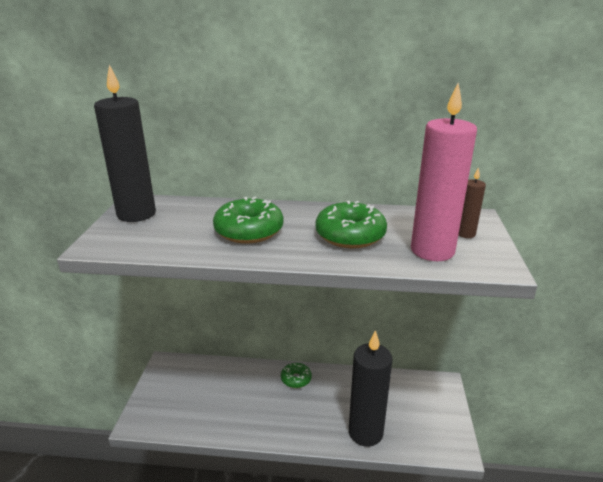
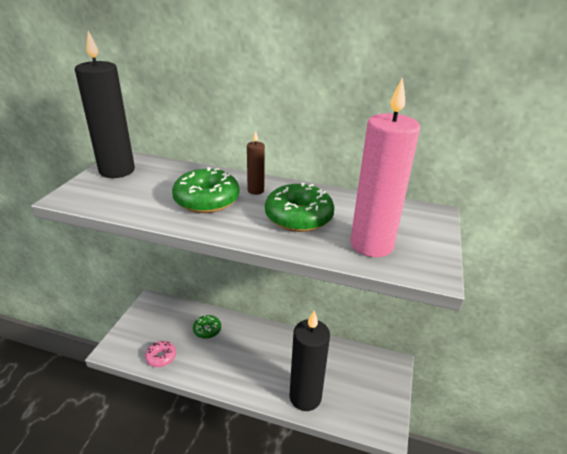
camera: 10 degrees right, 5 degrees up
(196, 420) = (161, 357): none -> pink donut
(296, 379) = (258, 335): green donut -> green donut (207, 330)
(466, 234) = (414, 231): brown candle -> brown candle (255, 190)

